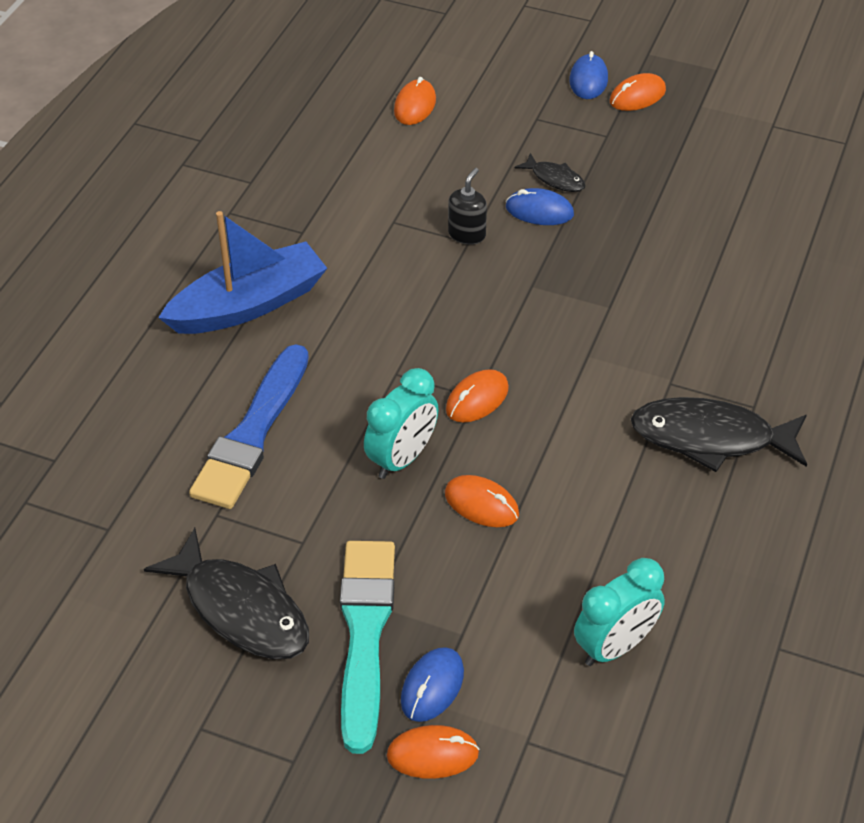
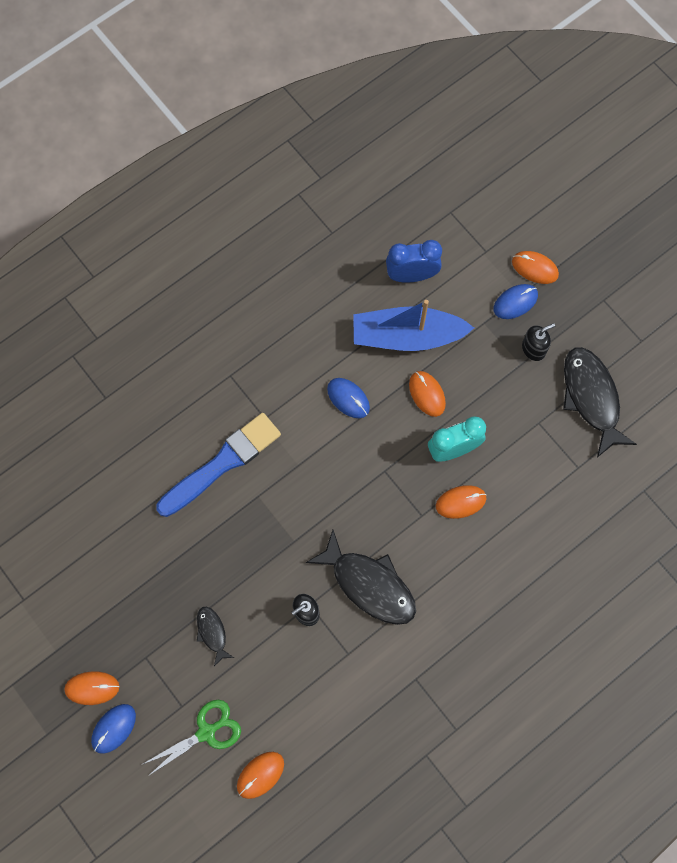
camera: 150 degrees left, 25 degrees up
(248, 304) = (484, 627): blue boat -> blue boat (407, 336)
(252, 433) = (531, 515): blue brush -> blue brush (222, 463)
(365, 634) = (533, 349): turquoise brush -> black soap dispenser
(477, 399) = (385, 468): orange mouse -> orange mouse (460, 502)
(495, 111) = (206, 732): none -> green scissors
(539, 211) = (244, 607): blue mouse -> blue mouse (348, 398)
(615, 646) = (411, 275): turquoise clock -> blue clock
(711, 438) = (271, 368): black fish -> black fish (369, 584)

